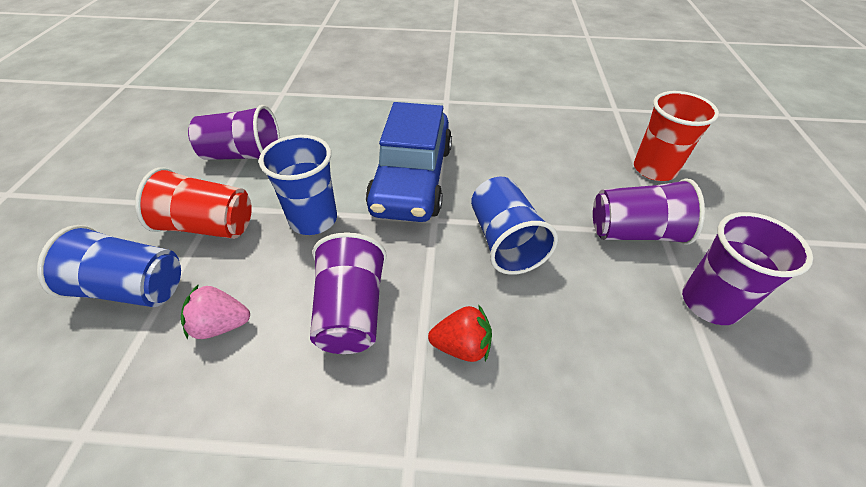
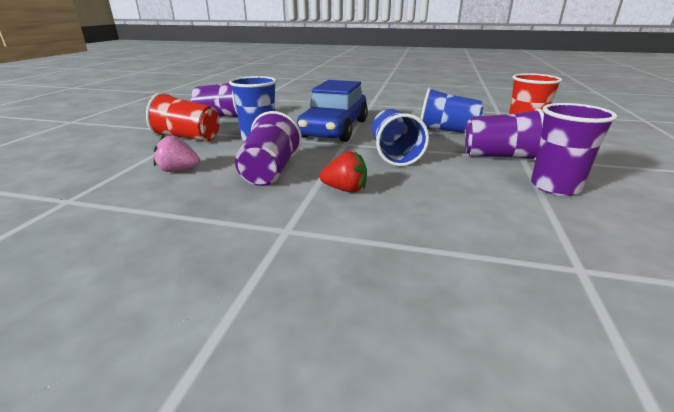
camera: 10 degrees right, 20 degrees down
(132, 288) = (129, 155): blue cup -> blue cup (447, 131)

